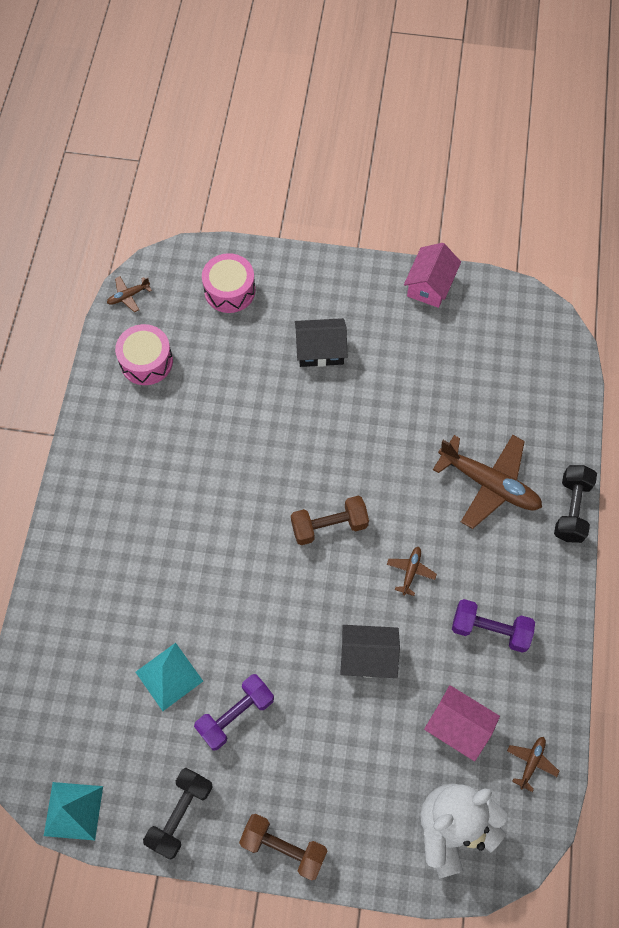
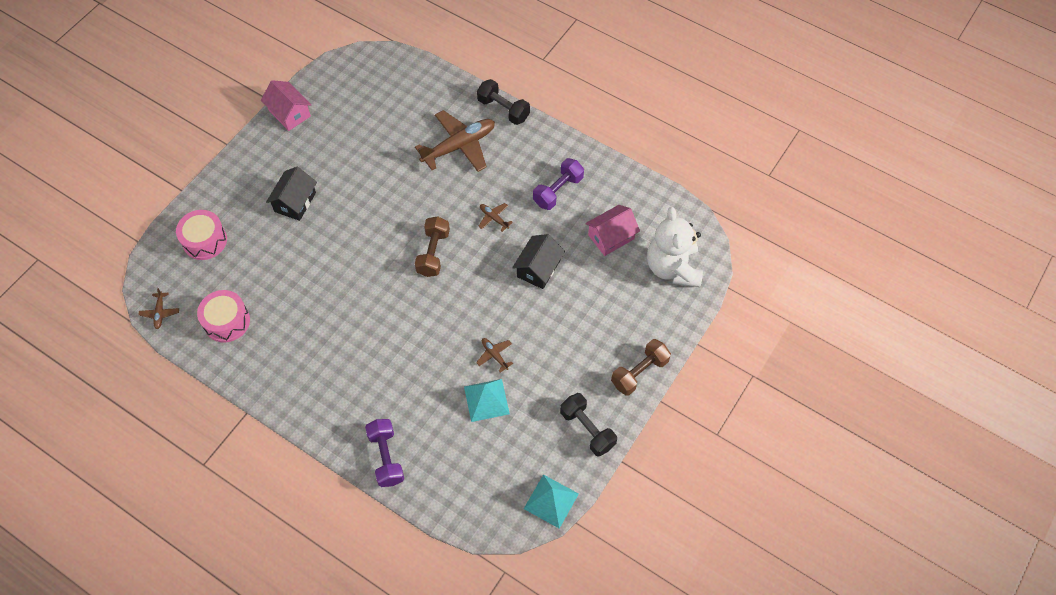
camera: 65 degrees left, 5 degrees down
(235, 715) = (536, 367): purple dumbbell -> purple dumbbell (386, 457)
(531, 762) = (653, 207): brown plane -> brown plane (494, 355)

